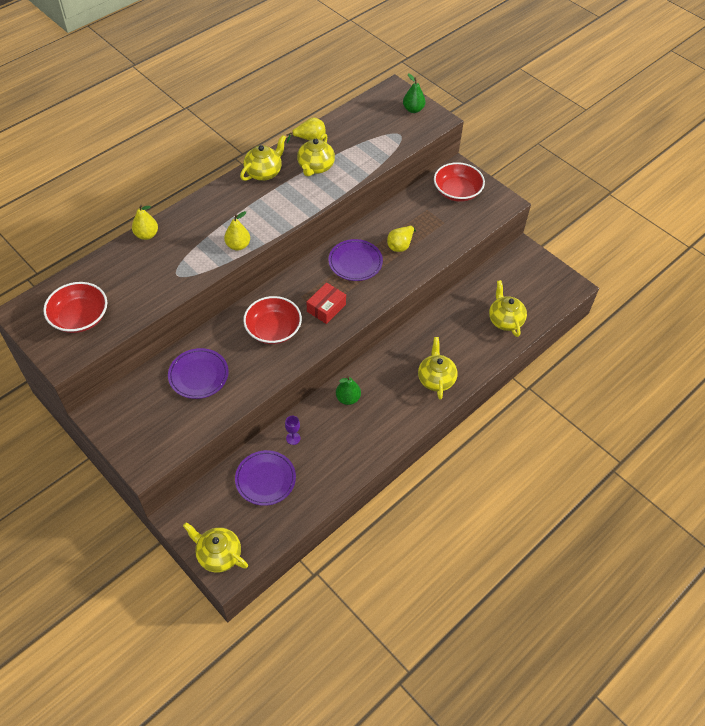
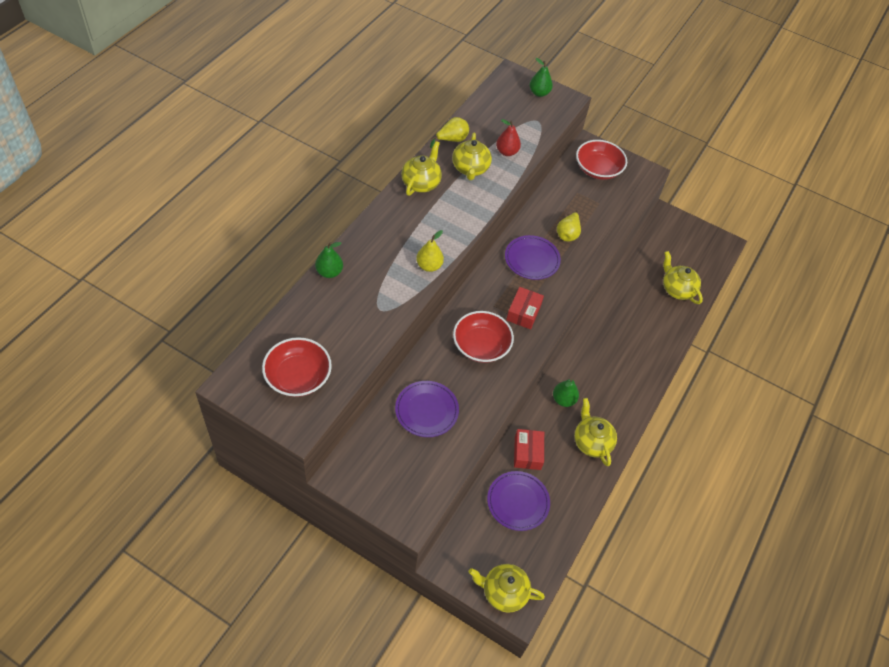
camera: 20 degrees left, 0 degrees up
(146, 235) = (329, 272): yellow pear -> green pear
(293, 438) = (527, 453): purple goblet -> red box
(357, 157) = (507, 152): none -> red pear
(436, 379) = (638, 362): yellow teapot -> yellow teapot (591, 442)

